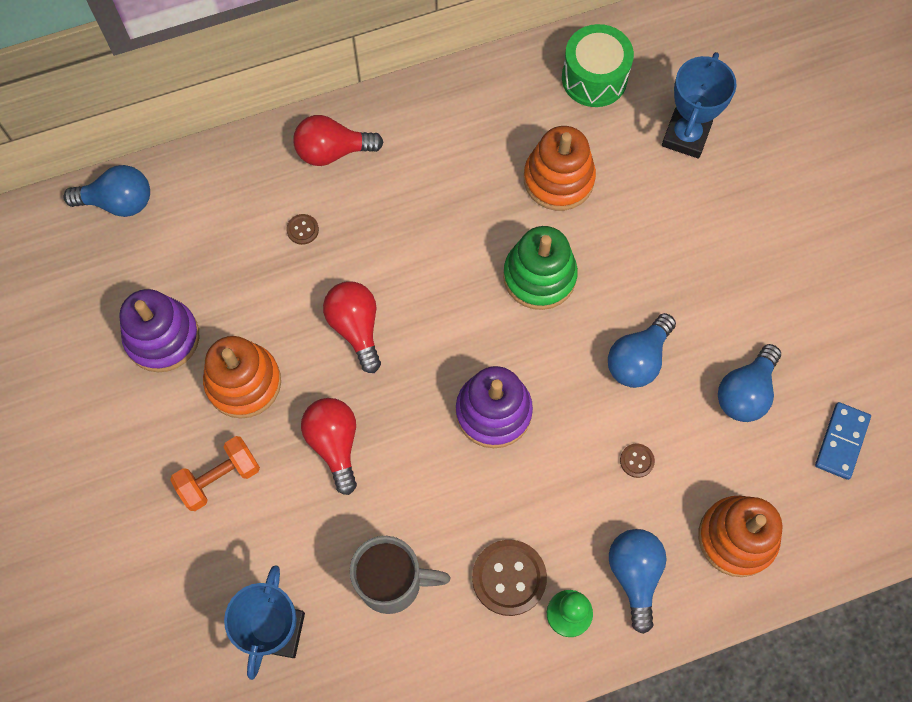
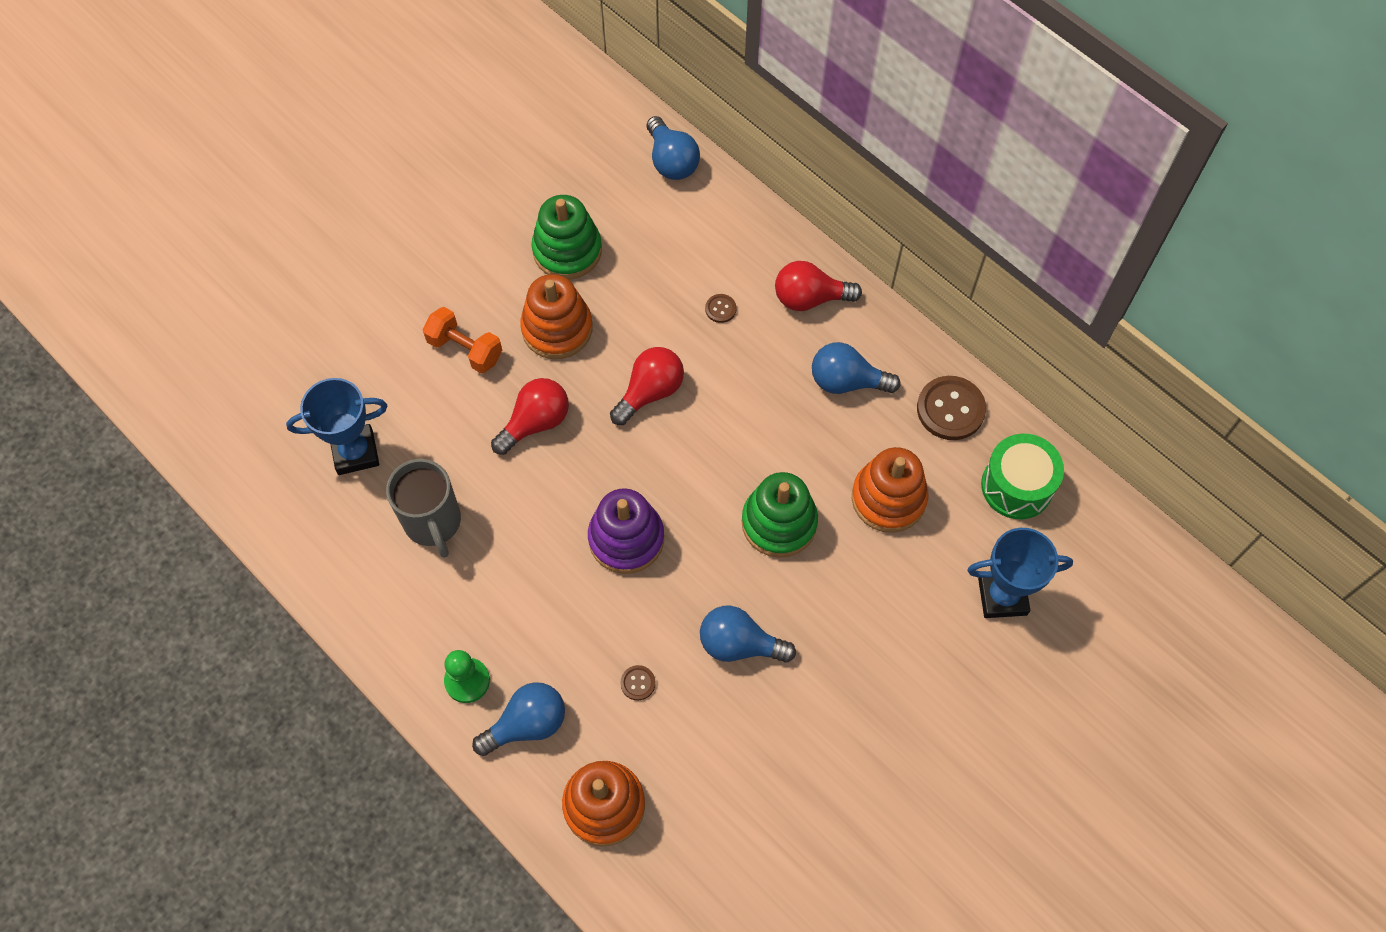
camera: 65 degrees right, 5 degrees down
(162, 337) = (567, 250): purple stacking toy -> green stacking toy
(333, 151) = (810, 298): red light bulb -> red light bulb turned 60 degrees counterclockwise
(509, 578) = (478, 616): brown button -> brown button (950, 409)
(745, 392) = (755, 758): blue light bulb -> blue light bulb (847, 381)
(841, 441) = (749, 871): blue domino -> none

